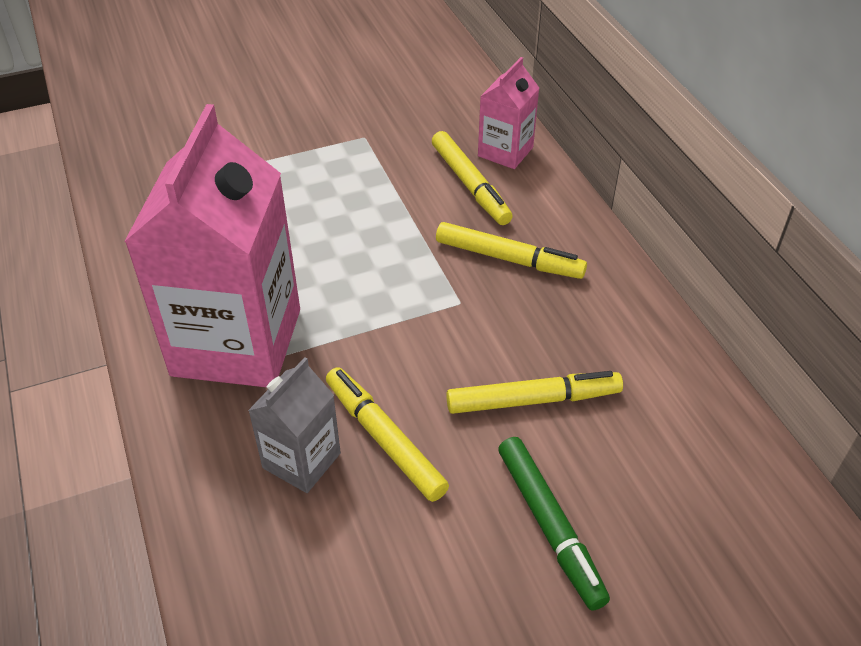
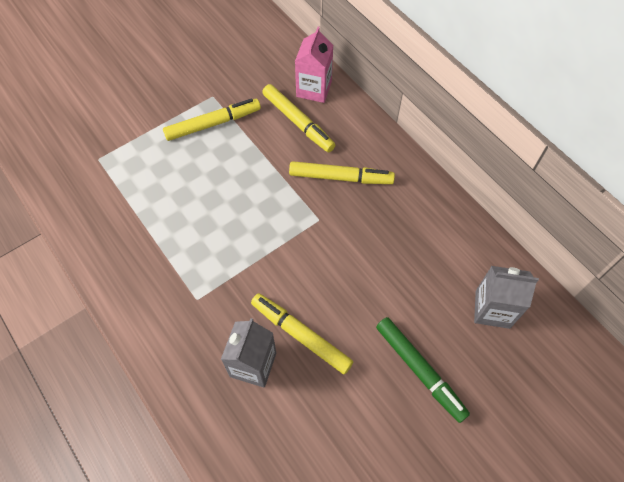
camera: 15 degrees left, 15 degrees up
(237, 342) = (180, 286): pink carton -> none
(533, 400) = (385, 283): yellow marker -> yellow marker (213, 124)
(690, 470) = (492, 309): none -> grey carton

